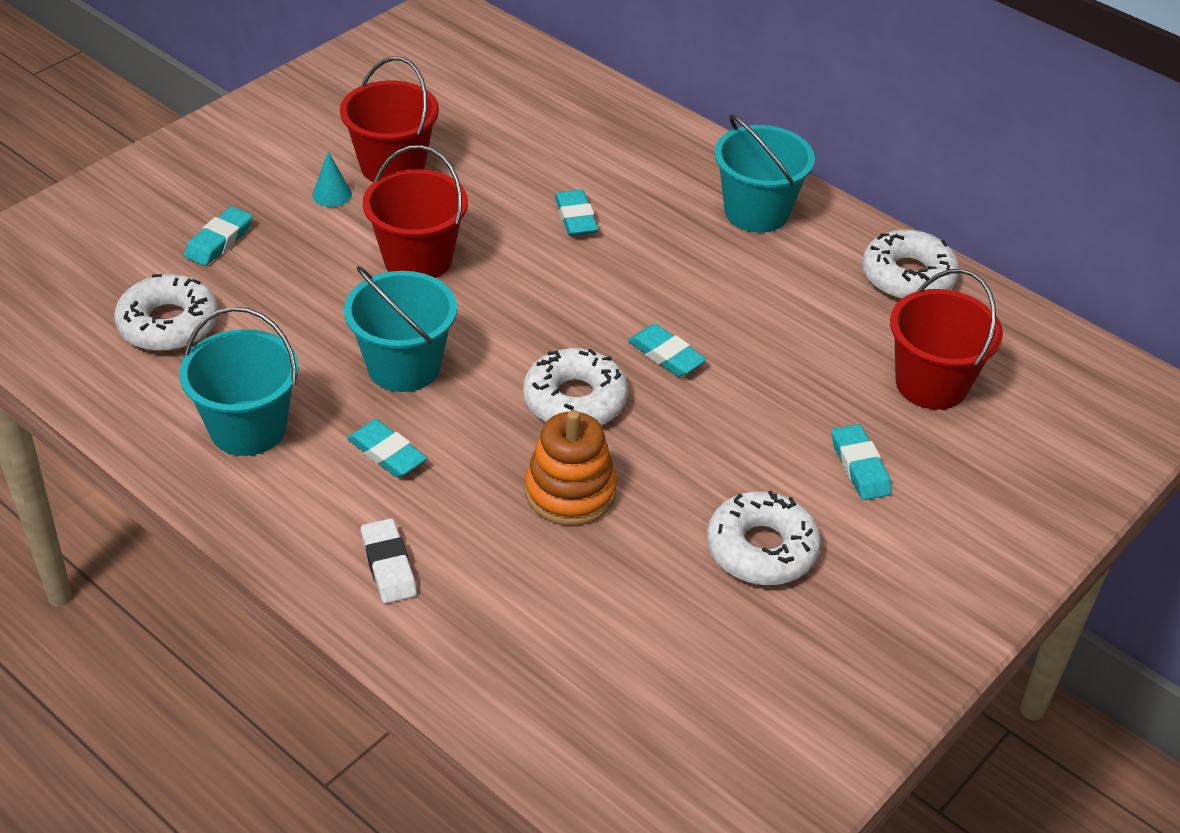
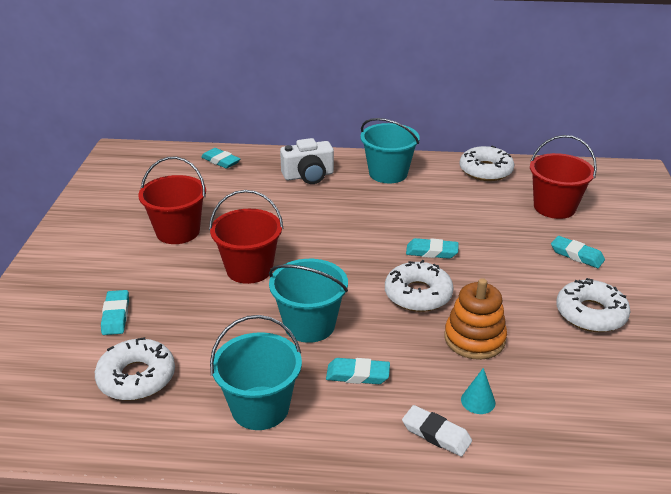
camera: 35 degrees left, 10 degrees down
(332, 194) = (158, 260): turquoise cone -> turquoise cone (478, 401)
(576, 218) = (307, 213): turquoise eraser -> turquoise eraser (221, 161)
(642, 163) = (308, 176): none -> white camera

